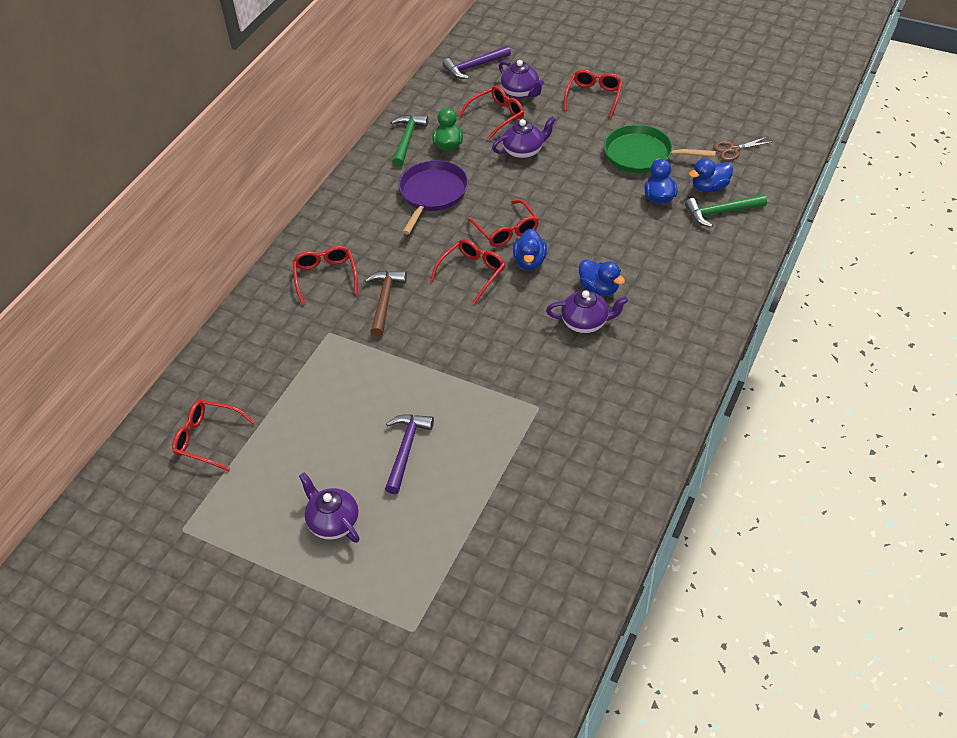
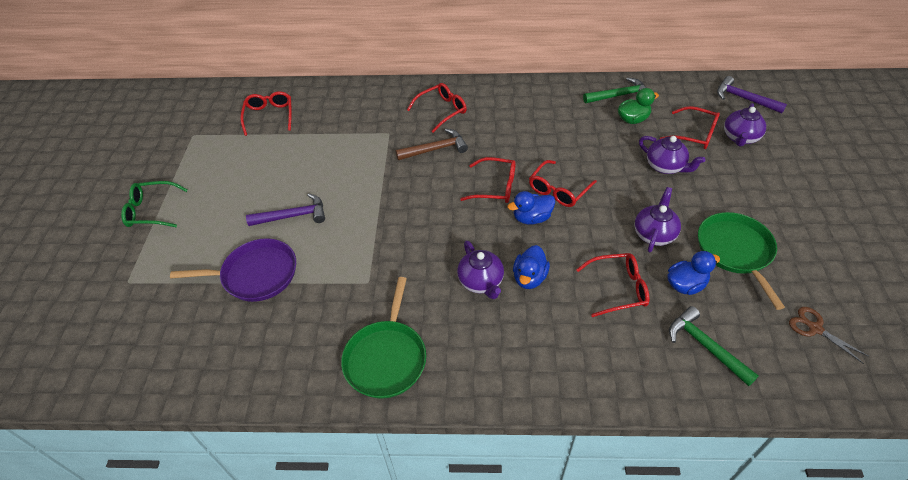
camera: 65 degrees right, 0 degrees up
(303, 594) = (151, 211): none -> green glasses
(333, 522) = (215, 202): purple teapot -> purple teapot (654, 234)
(432, 194) = (568, 131): purple pan -> purple pan (256, 274)
(594, 97) = (784, 188): red glasses -> red glasses (618, 288)
(636, 416) = (386, 358): none -> green pan
(709, 187) = (736, 324): blue duck -> none

